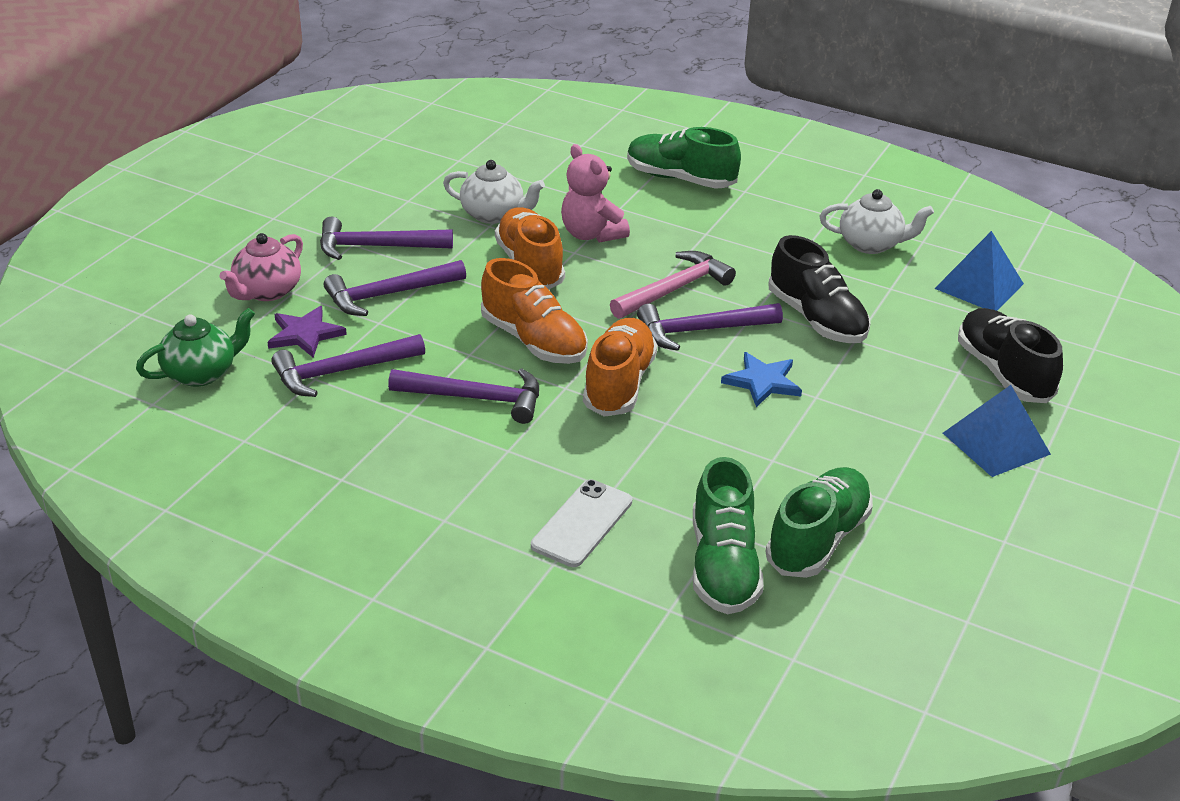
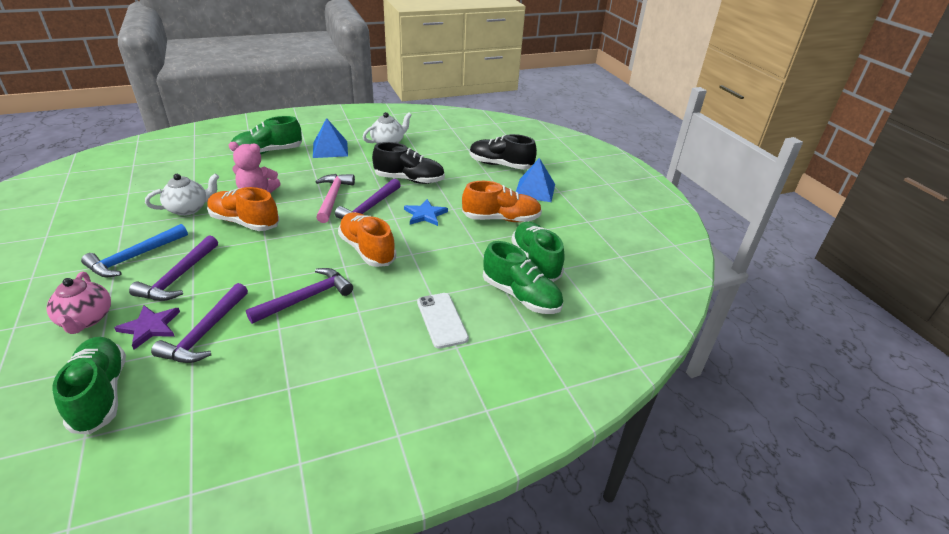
camera: 50 degrees left, 0 degrees up
(201, 373) = (100, 394): green teapot -> green shoe
(376, 247) = (134, 257): purple hammer -> blue hammer
(534, 341) = (297, 254): orange shoe -> orange shoe (501, 219)
(979, 286) = (448, 140): blue pyramid -> blue pyramid (330, 149)

